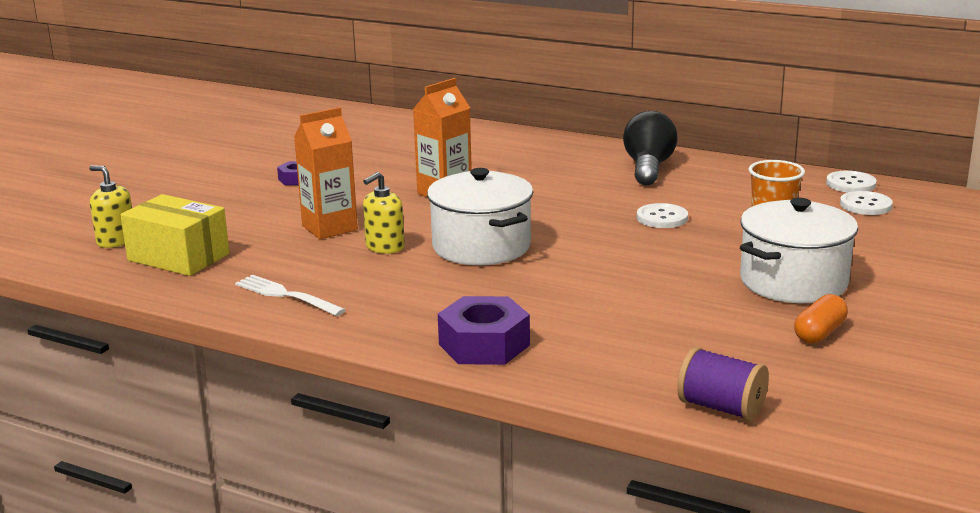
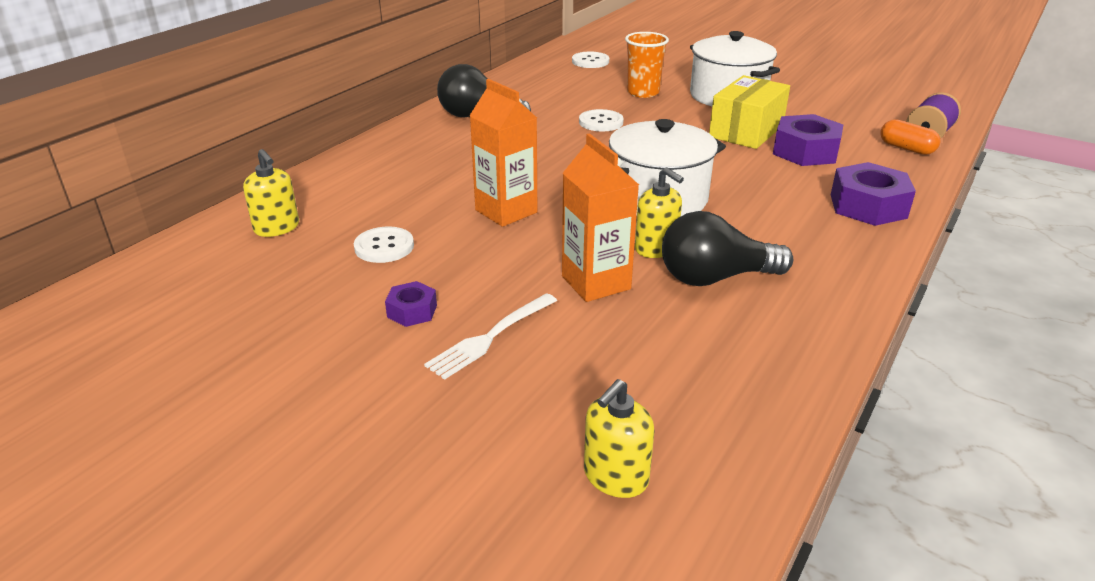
camera: 85 degrees left, 10 degrees up
(178, 257) = (682, 401): yellow box -> yellow box (746, 131)
(286, 295) = (790, 308): white fork -> white fork (491, 337)
(335, 269) = (715, 278): none -> black light bulb
(408, 133) = (277, 228): none -> yellow soap dispenser
(625, 320) = (805, 151): none -> purple nut
(819, 333) = (808, 99): orange capsule -> orange capsule (906, 148)
(851, 184) = (547, 60): white button -> white button (384, 247)

